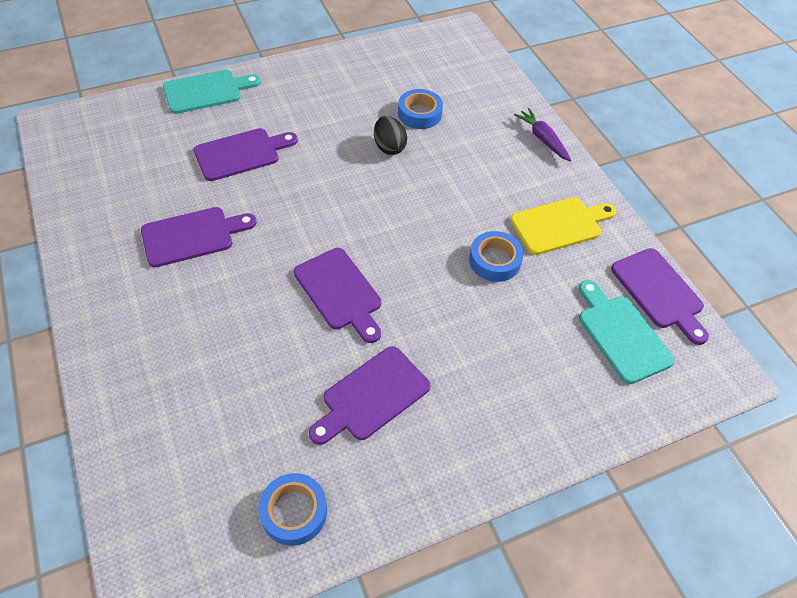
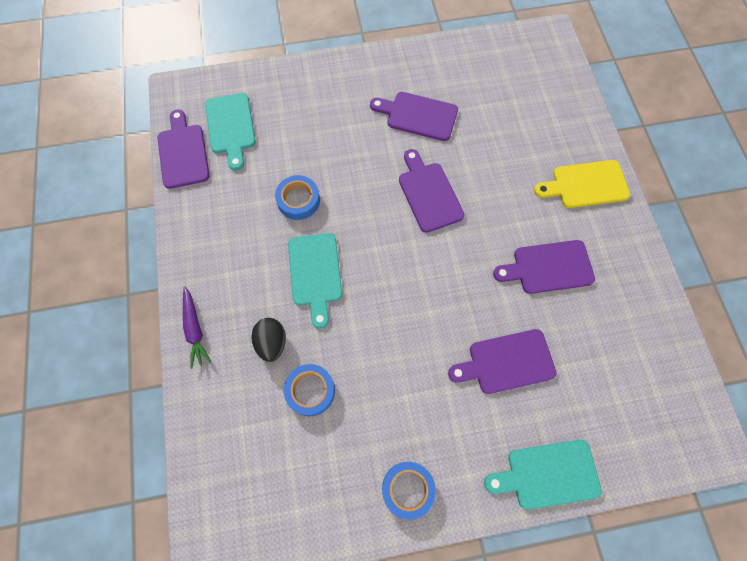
camera: 165 degrees left, 15 degrees up
(294, 512) = (475, 62): blue tape -> blue tape (407, 489)
(372, 396) = (418, 116): purple cutting board -> purple cutting board turned 135 degrees counterclockwise
(389, 147) = (355, 345): black egg -> black egg (272, 343)
(448, 196) = (315, 273): none -> turquoise cutting board
(559, 225) = (229, 225): yellow cutting board -> yellow cutting board (586, 185)

